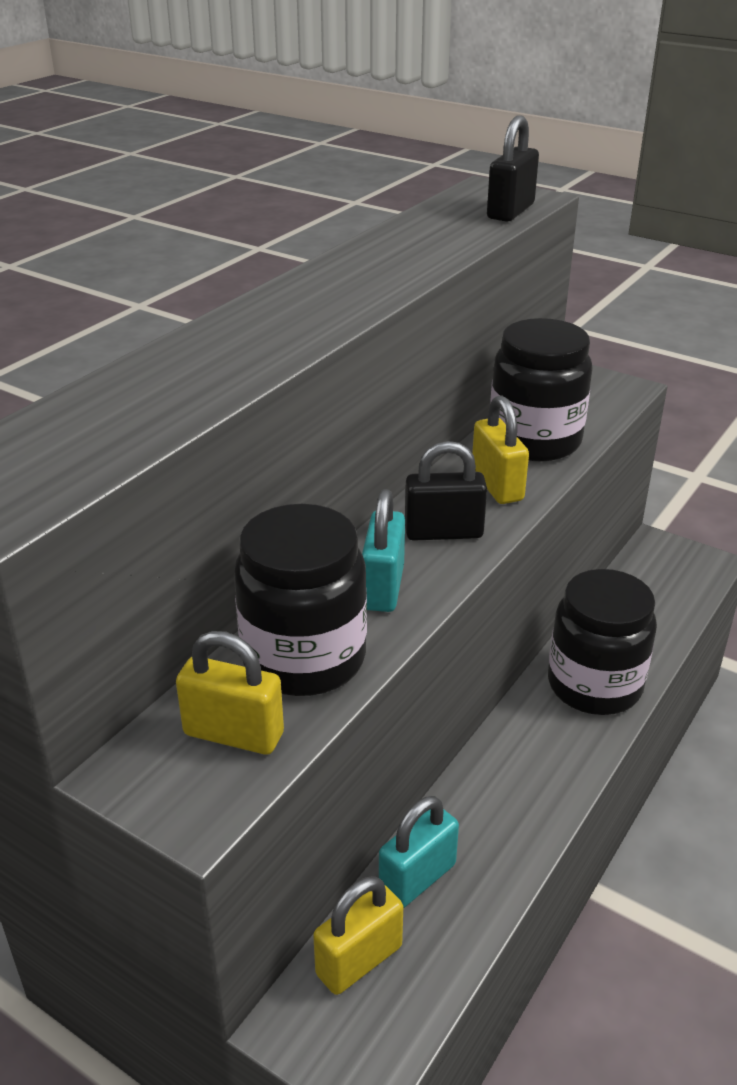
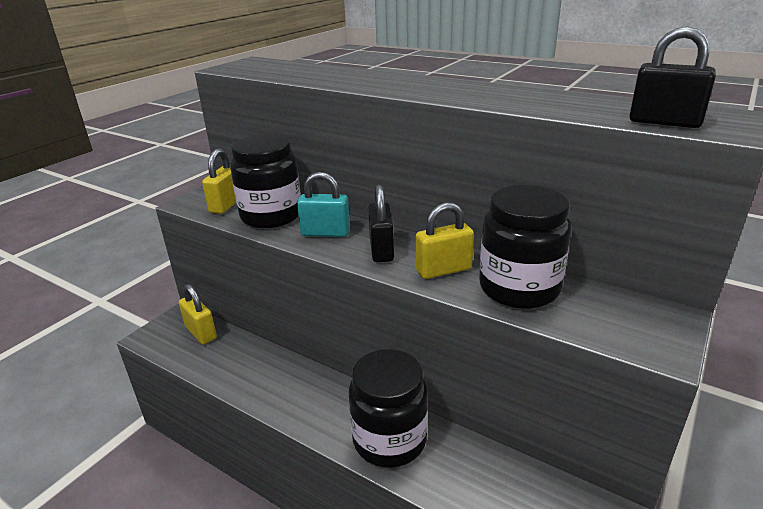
camera: 90 degrees right, 5 degrees down
(417, 878) = (240, 350): turquoise padlock -> none

